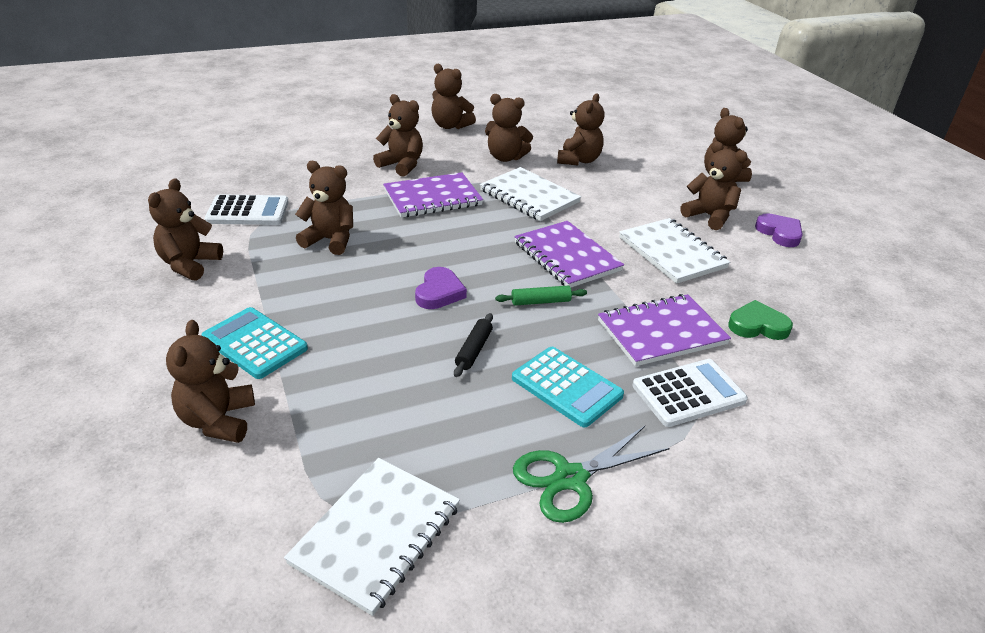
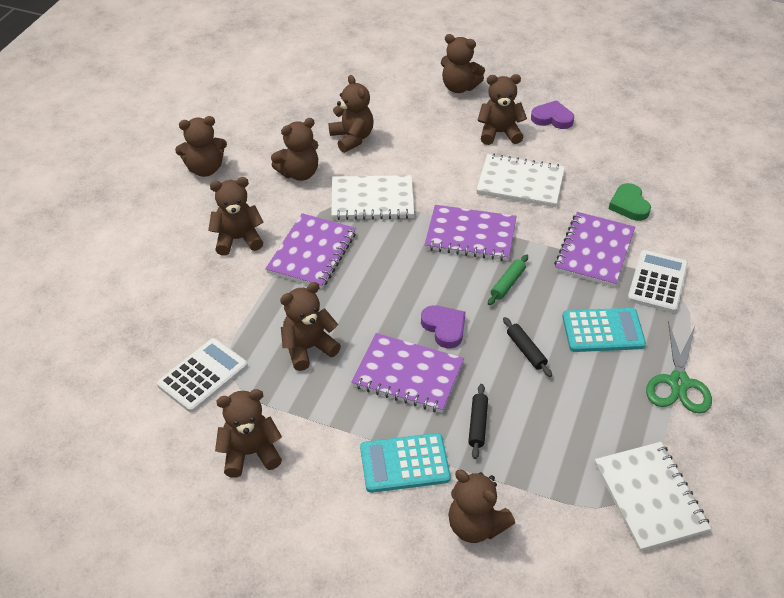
camera: 45 degrees left, 10 degrees up
(189, 264) = (250, 453): brown teddy bear -> brown teddy bear turned 105 degrees clockwise
(346, 363) = (477, 424): none -> black rolling pin
(360, 299) = (408, 375): none -> purple notebook
(757, 326) = (629, 205): green heart -> green heart turned 60 degrees counterclockwise

